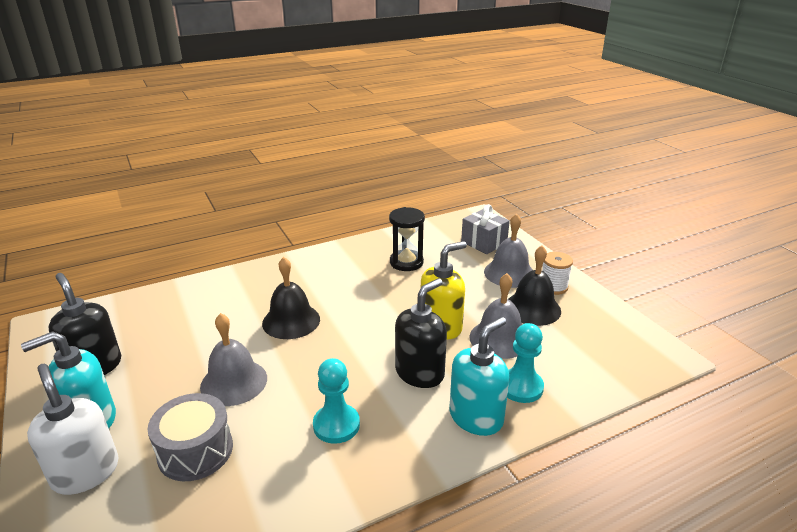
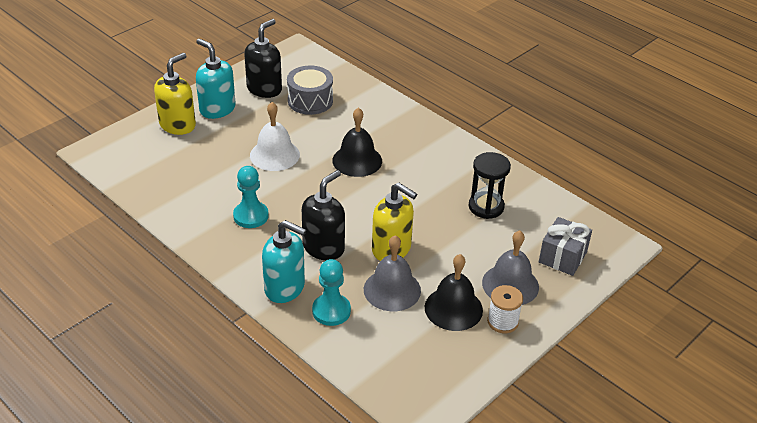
camera: 70 degrees right, 10 degrees up
(85, 472) = (178, 125): white soap dispenser -> yellow soap dispenser
(195, 451) = (207, 160): grey drum -> grey drum (310, 101)
(234, 382) = (274, 155): grey bell -> white bell
(420, 373) = (324, 247): black soap dispenser -> black soap dispenser turned 75 degrees counterclockwise

